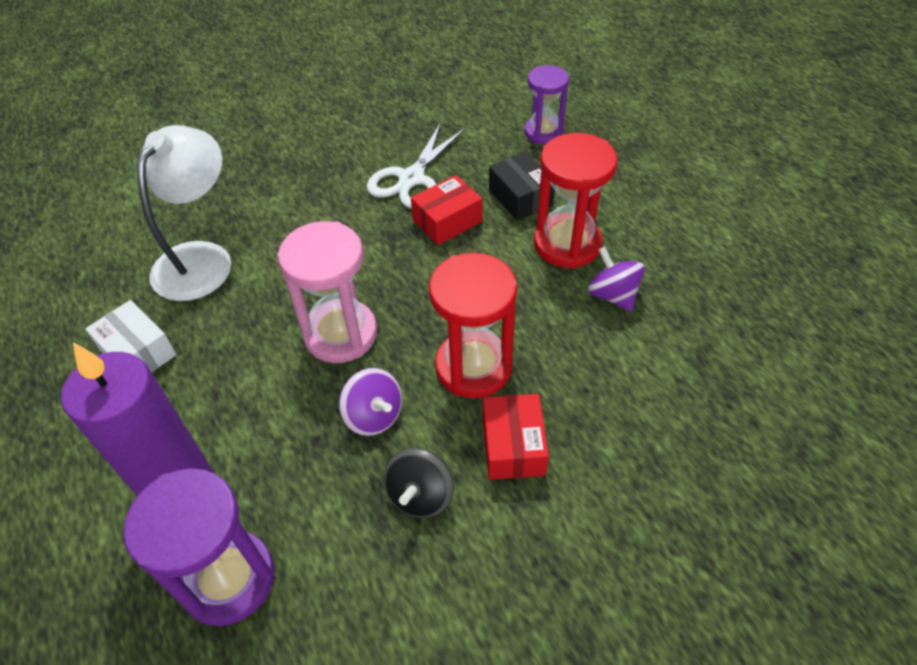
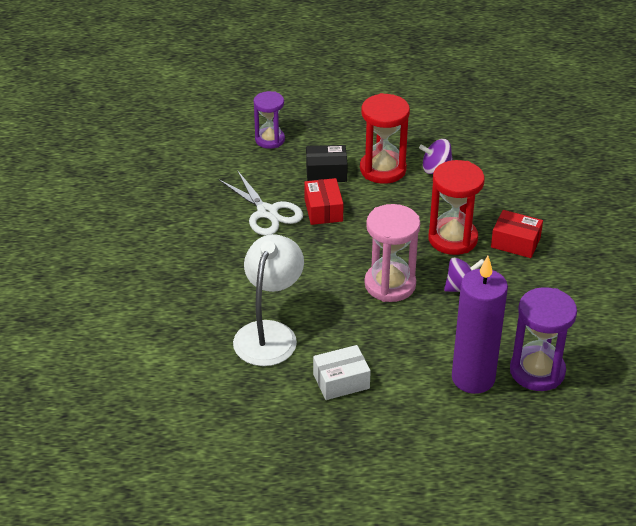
camera: 65 degrees left, 10 degrees down
(201, 258) = (269, 333): white lamp -> white lamp turned 60 degrees clockwise
(420, 495) = (526, 286): black spinning top -> none

